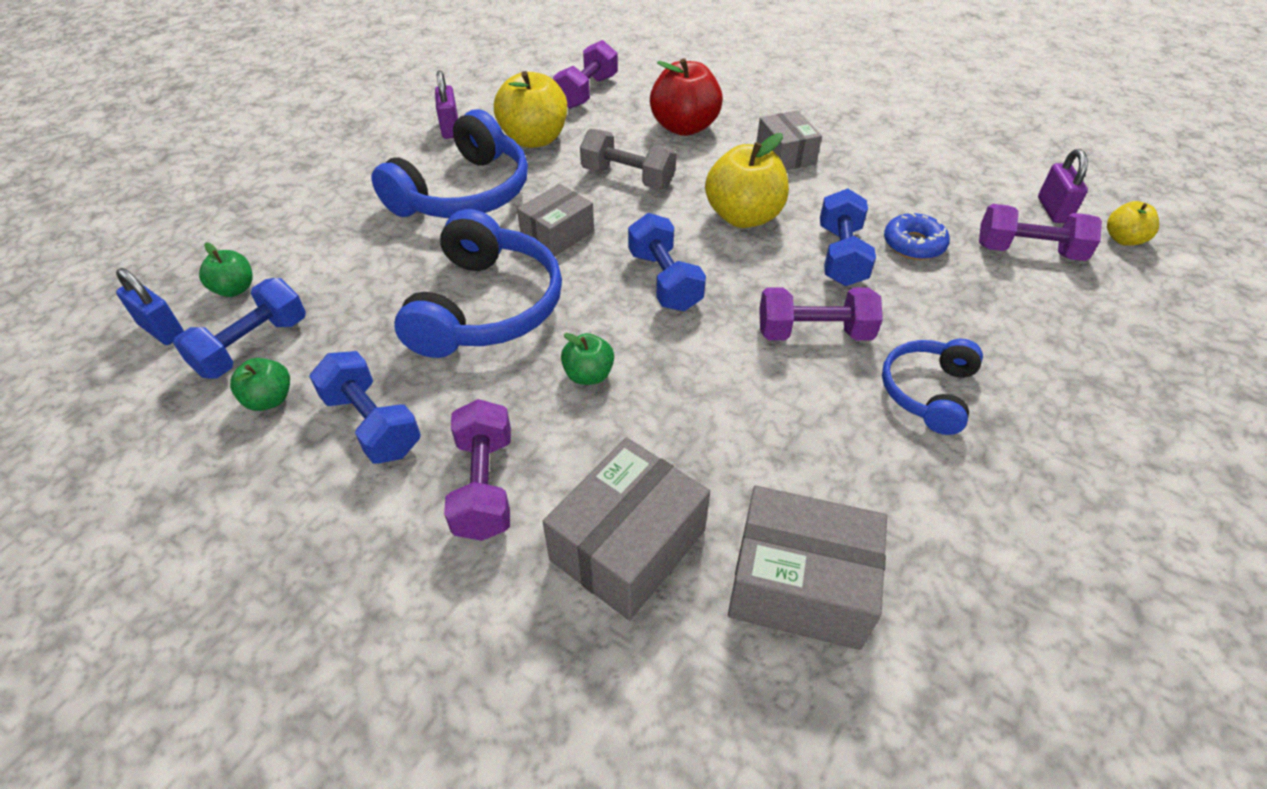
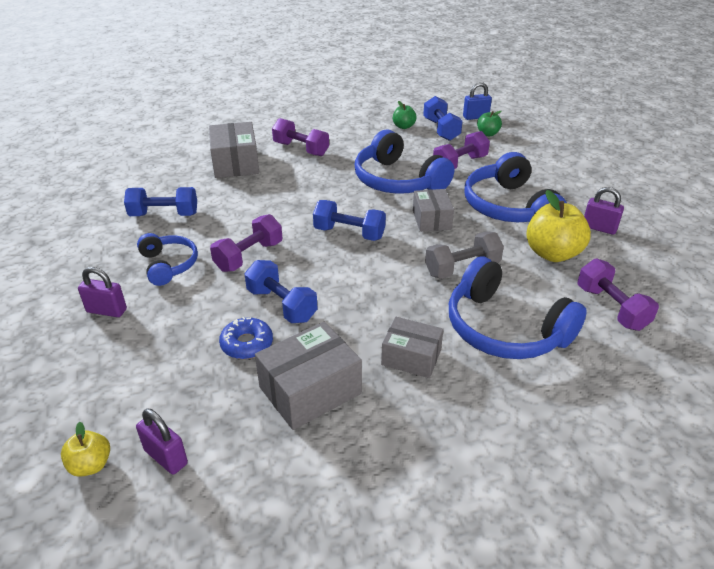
camera: 130 degrees right, 10 degrees down
(372, 424) = (362, 139): blue dumbbell -> blue dumbbell (164, 215)
(588, 375) = (319, 187): green apple -> none
(684, 127) = (505, 328): red apple -> blue headphones
(743, 216) = (365, 290): yellow apple -> none
(799, 584) = (168, 185): grey box -> grey box (310, 390)
(1028, 251) = (164, 395): purple dumbbell -> purple dumbbell (460, 164)
(1050, 377) = (106, 311): none -> purple padlock

